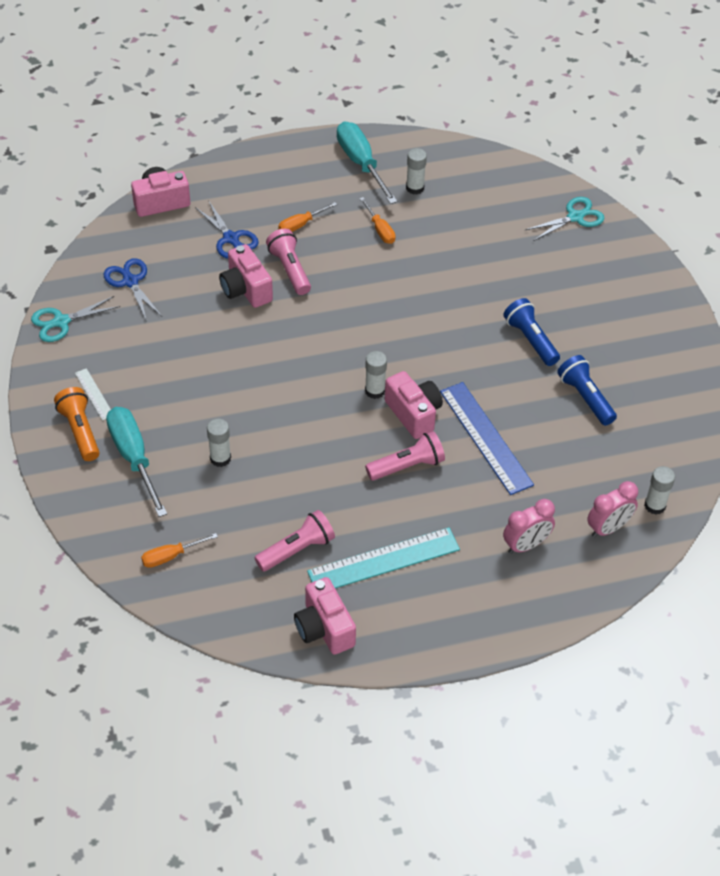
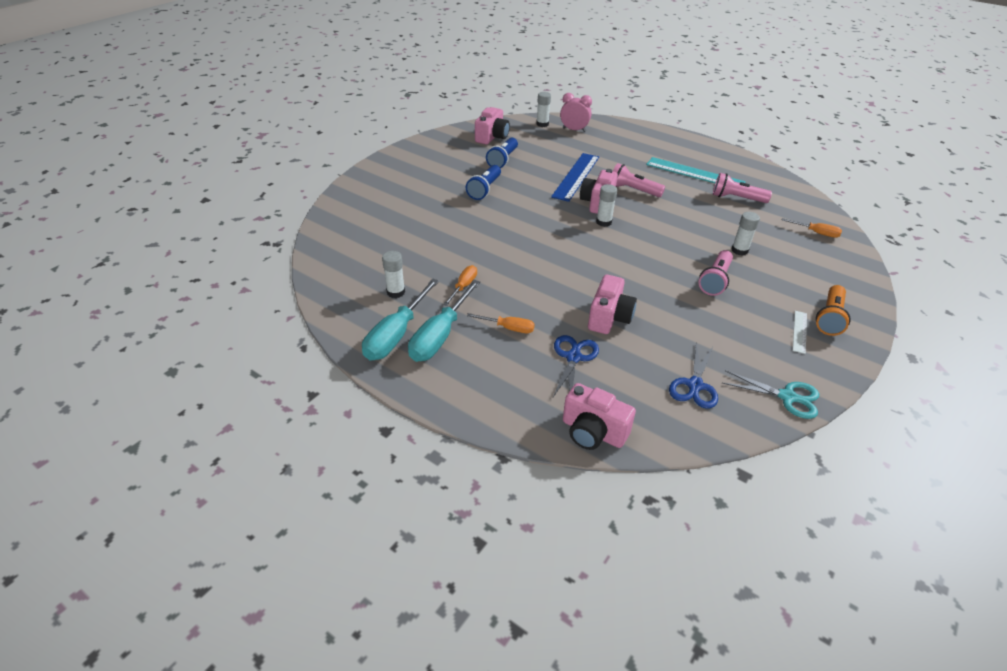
camera: 130 degrees left, 10 degrees down
(134, 457) = (800, 283): turquoise screwdriver -> turquoise screwdriver (440, 336)
(290, 269) = (560, 307): pink flashlight -> pink flashlight (715, 280)
(324, 628) = (754, 173): pink camera -> pink camera (492, 137)
(526, 545) = (618, 144): pink clock -> none
(575, 217) = (349, 214): turquoise scissors -> none

